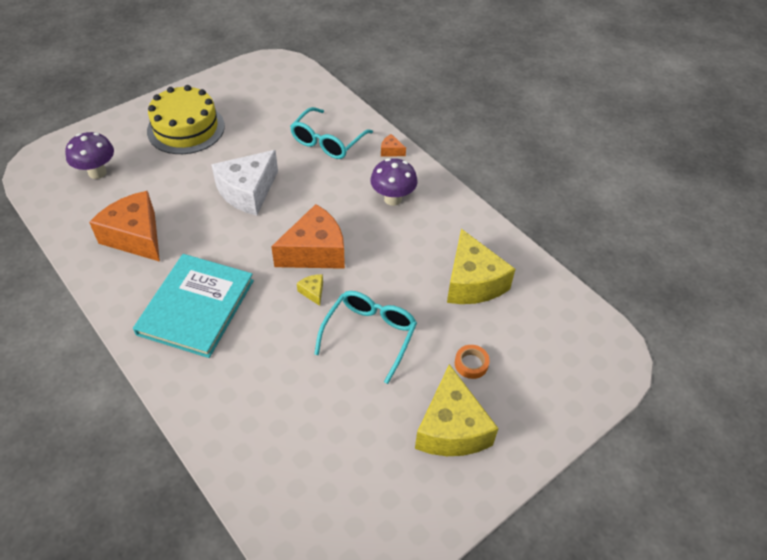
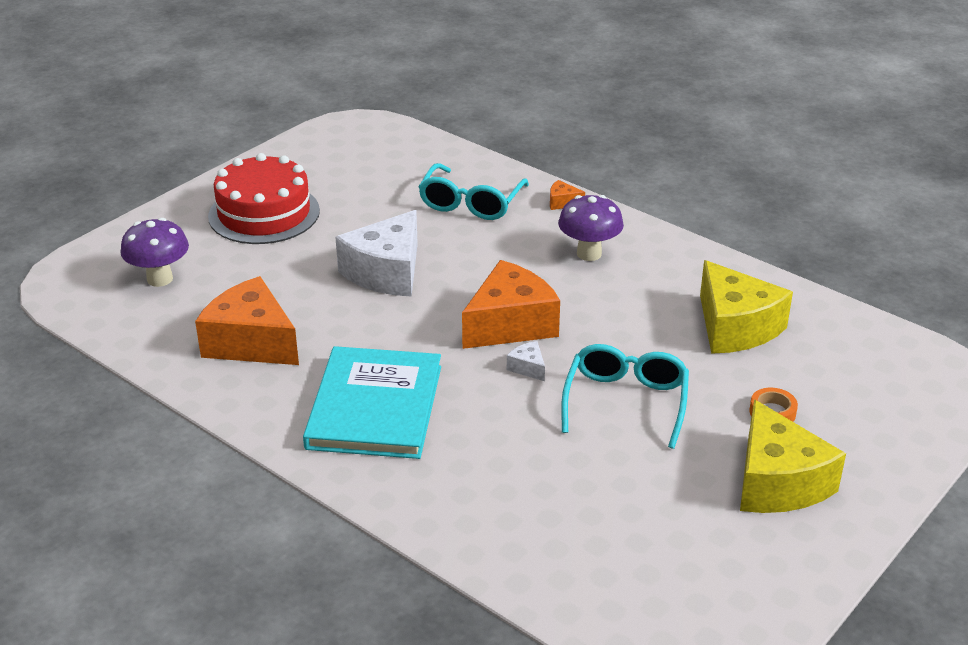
camera: 10 degrees left, 15 degrees down
(186, 128) = (264, 213): yellow cake -> red cake
(313, 292) = (528, 368): yellow cheese -> white cheese

